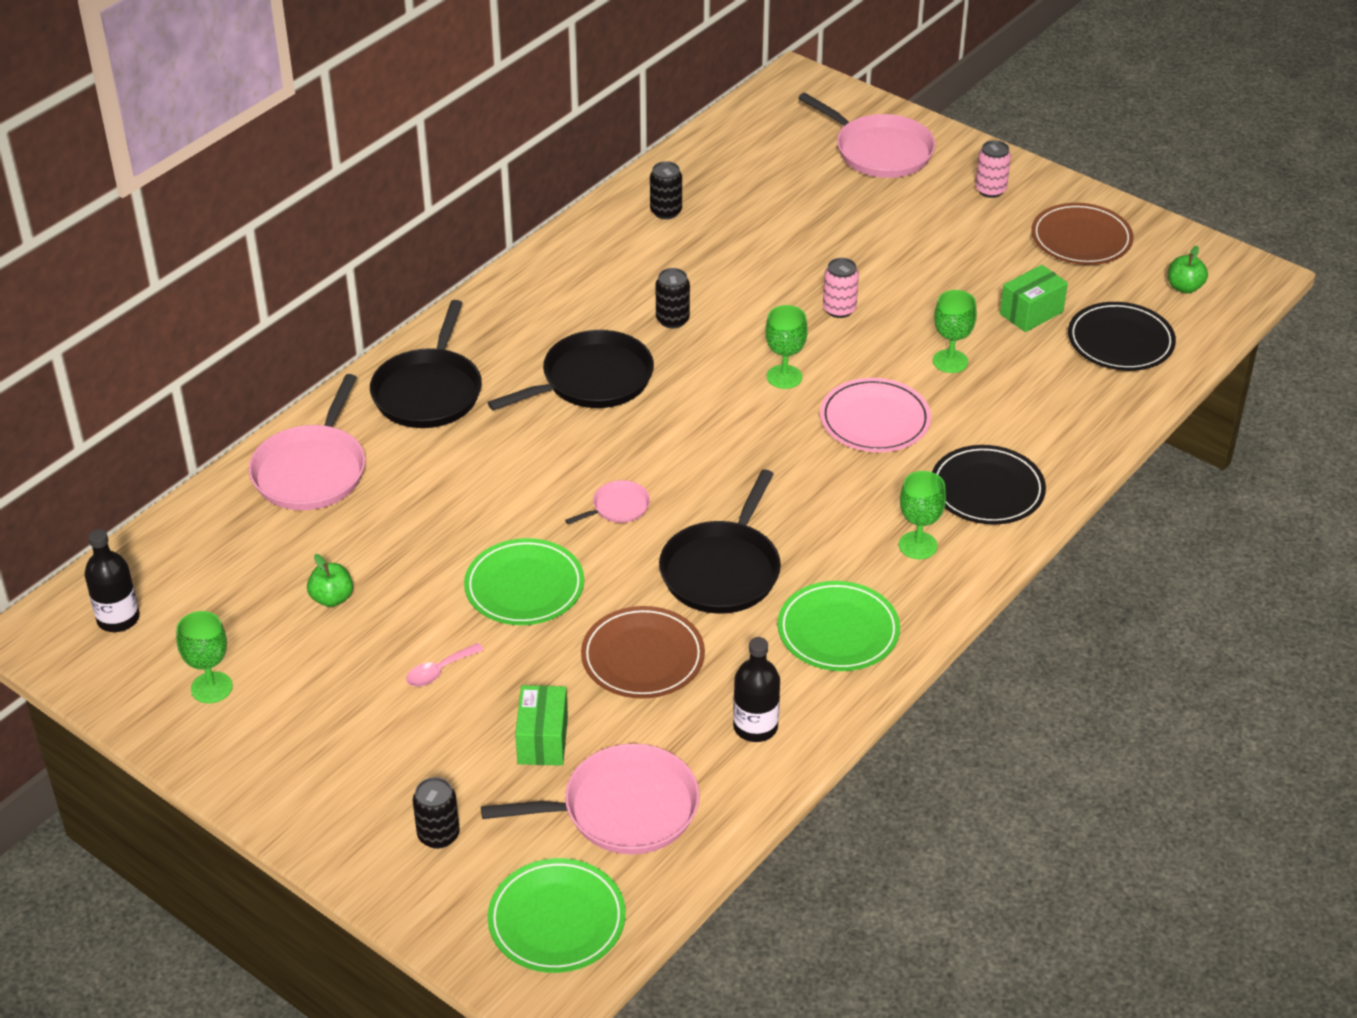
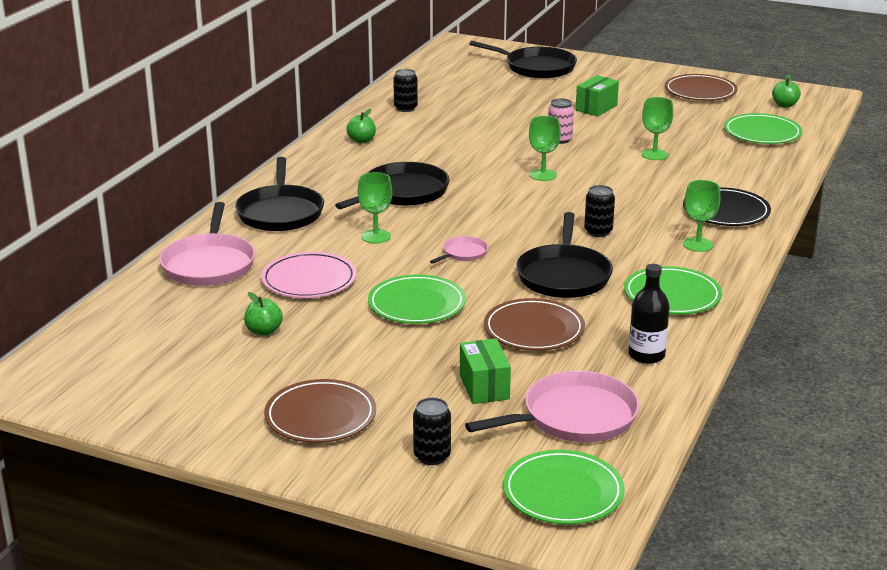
camera: 15 degrees left, 15 degrees down
(118, 619) = (85, 367): black bottle -> none
(211, 687) = (188, 397): green goblet -> green goblet (376, 236)
(343, 748) = (320, 416): none -> brown plate
(439, 671) = (376, 360): pink spoon -> none
(582, 269) = (361, 140): none -> green apple
(672, 320) = (443, 157): black can -> black can (598, 232)
(875, 420) = (622, 188): pink plate -> pink plate (309, 280)
(879, 151) = (536, 67): pink pan -> black pan
(990, 190) = (624, 77): pink can -> none
(1031, 313) = (692, 127): green box -> green box (596, 108)
(1120, 341) = (762, 133): black plate -> green plate

